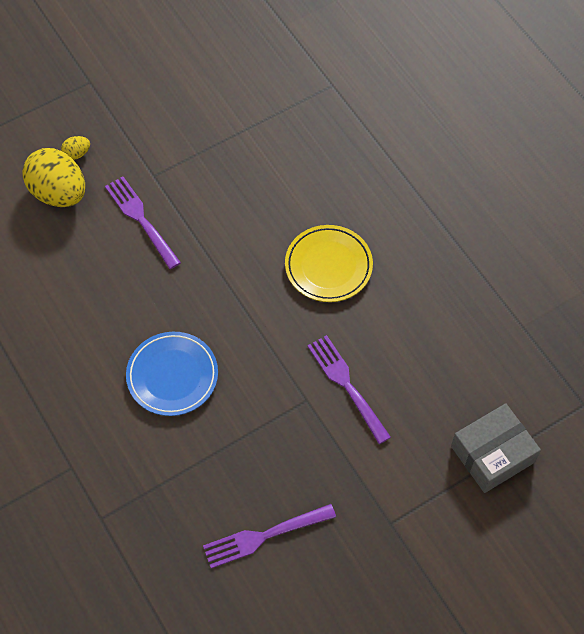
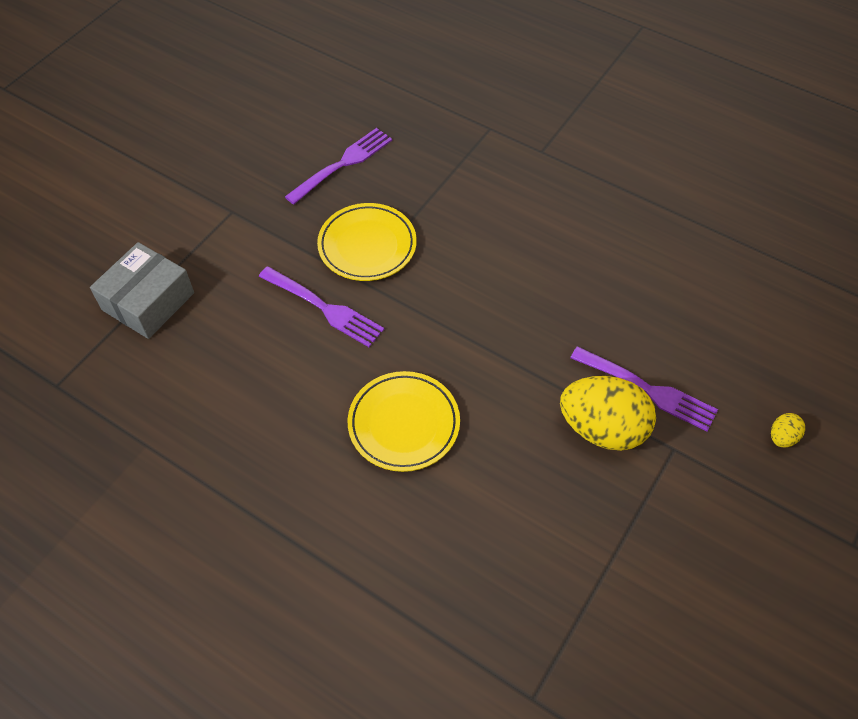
camera: 155 degrees right, 5 degrees down
(59, 193) = (760, 381): yellow egg -> yellow egg (602, 428)
(172, 376) = (503, 251): blue plate -> none
(284, 431) = (367, 246): none -> yellow plate

